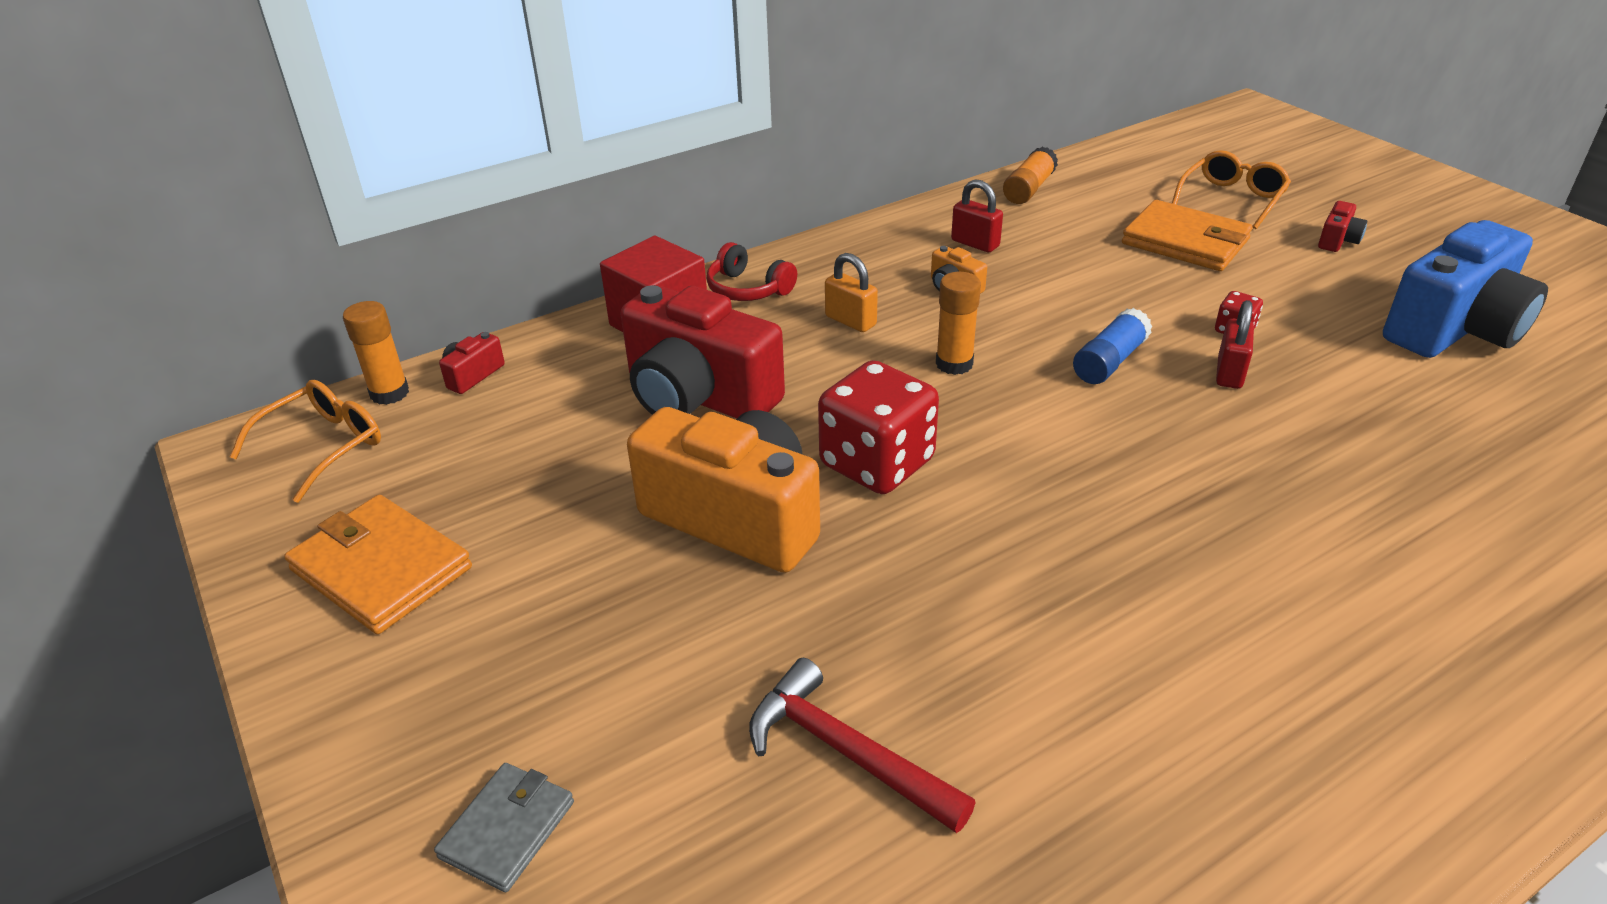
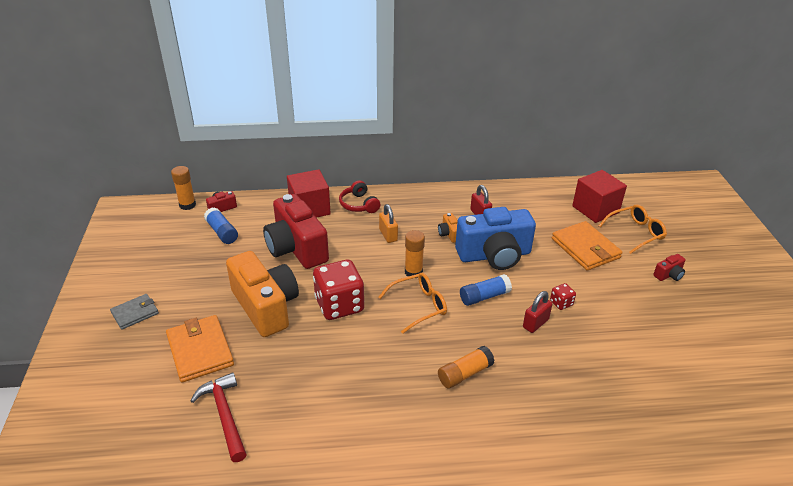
camera: 25 degrees right, 0 degrees up
(322, 447) = (149, 220): orange glasses -> orange glasses (418, 306)
(381, 569) = (132, 277): orange wallet -> orange wallet (200, 350)
(507, 829) = (98, 390): grey wallet -> grey wallet (135, 313)
(515, 418) = (222, 232): none -> blue glue stick
(1028, 189) = (534, 194): orange glue stick -> orange glue stick (464, 374)
(1141, 184) = (595, 209): none -> red cube
(1454, 329) = (679, 345): blue camera -> blue camera (494, 255)

